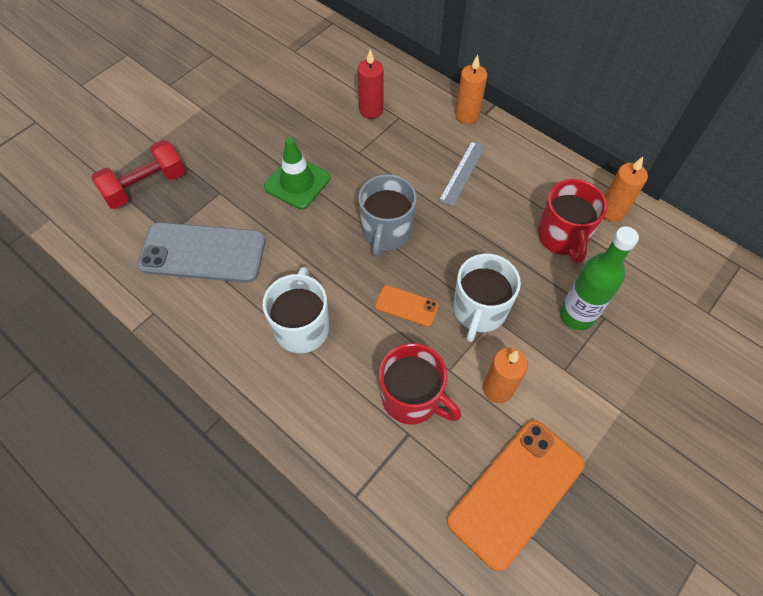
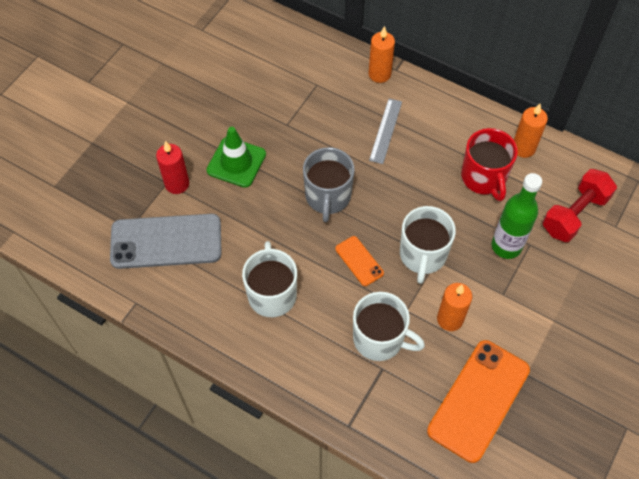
camera: 10 degrees left, 0 degrees up
(146, 186) = (95, 187): red dumbbell -> red dumbbell (574, 214)
(371, 110) = (289, 81): red candle -> red candle (177, 184)
(406, 306) = (359, 261): orange phone -> orange phone turned 45 degrees clockwise
(412, 398) = (380, 339): red mug -> white mug

